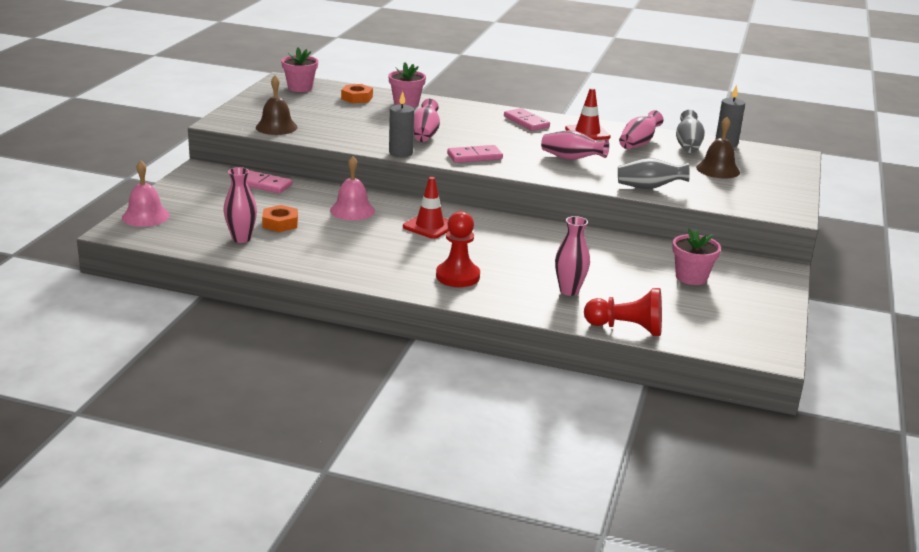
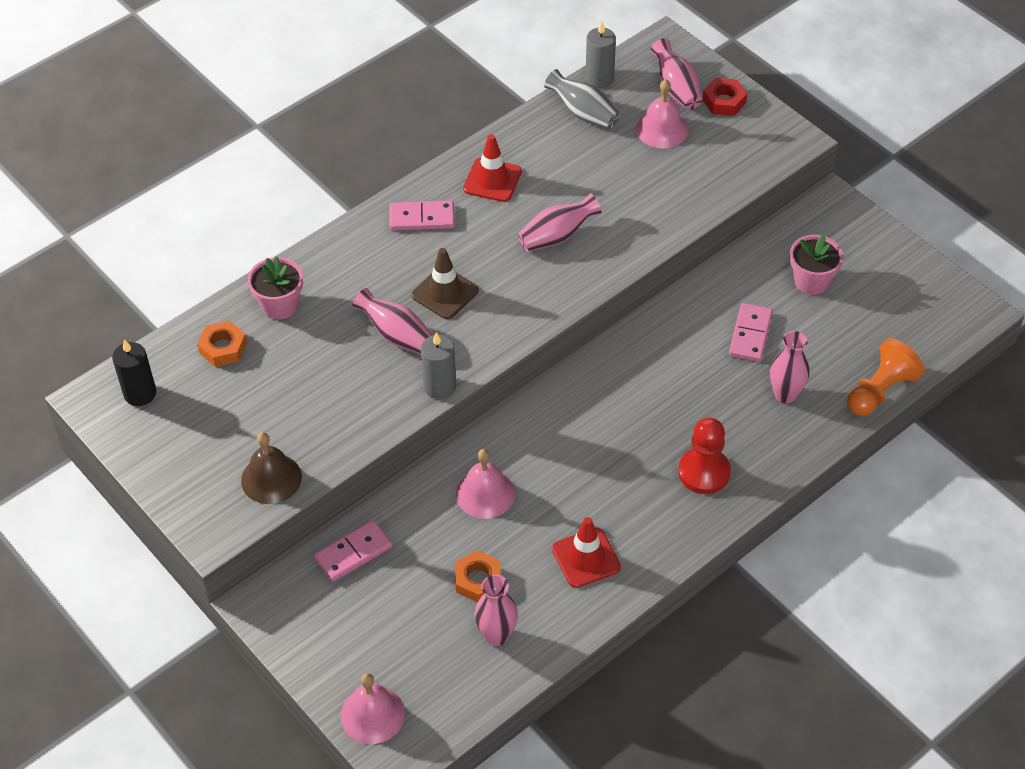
camera: 55 degrees left, 25 degrees up
(300, 88) = (140, 393): pink flower pot -> black candle
(429, 226) = (571, 439): red traffic cone -> red traffic cone (586, 558)
(474, 156) = (495, 321): pink domino -> pink domino (750, 334)
(477, 139) = (445, 293): none -> brown traffic cone
(626, 328) = (880, 391): red pawn -> orange pawn
(638, 143) = (552, 153): pink vase -> pink vase (676, 88)
(649, 187) = (672, 214): grey vase -> none
(718, 169) = (662, 129): brown bell -> pink bell
(780, 183) = (724, 101): none -> red nut

